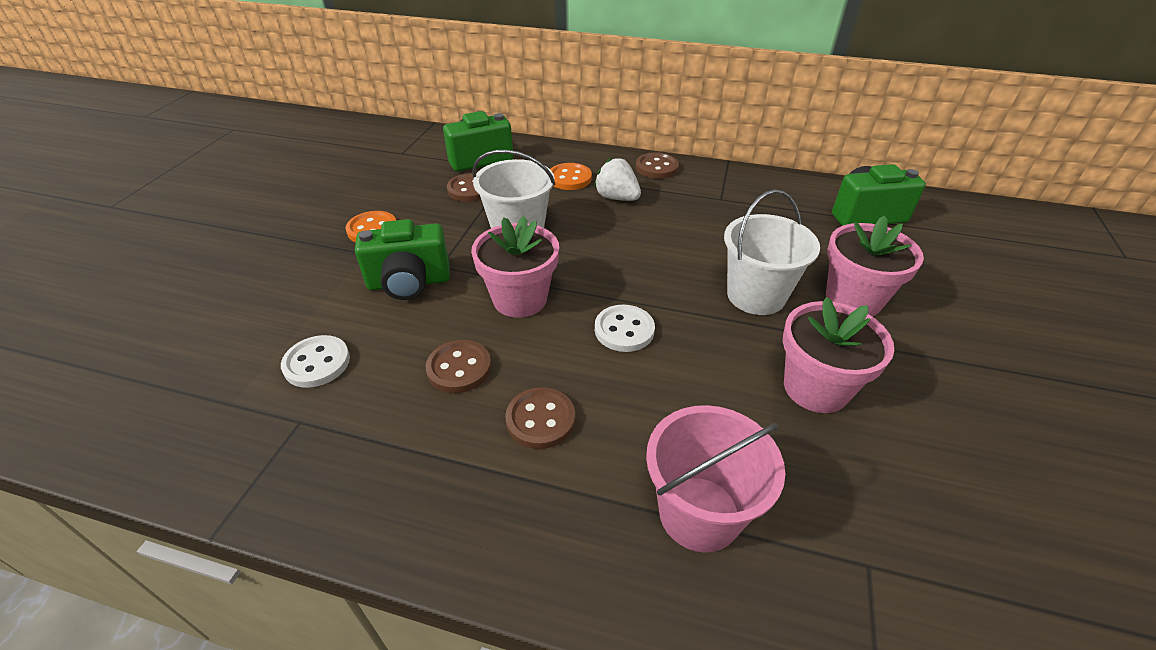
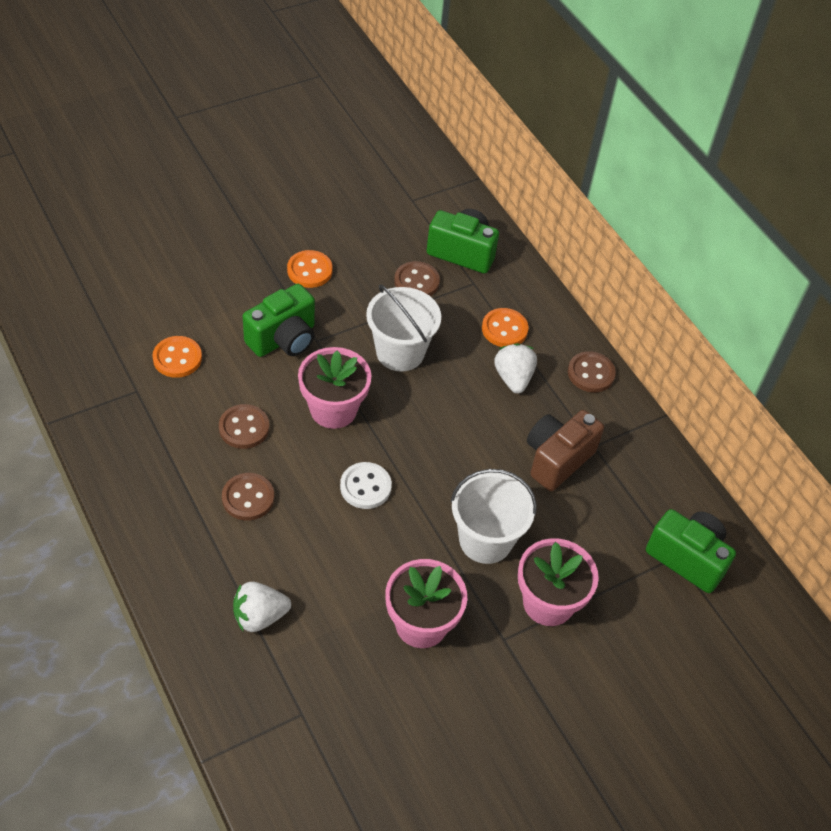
camera: 40 degrees right, 10 degrees up
(317, 363) = (177, 358): white button -> orange button
(409, 283) = (283, 339): green camera -> green camera turned 75 degrees counterclockwise
(699, 513) = (259, 616): pink bucket -> white strawberry
(714, 219) = (557, 459): none -> brown camera

